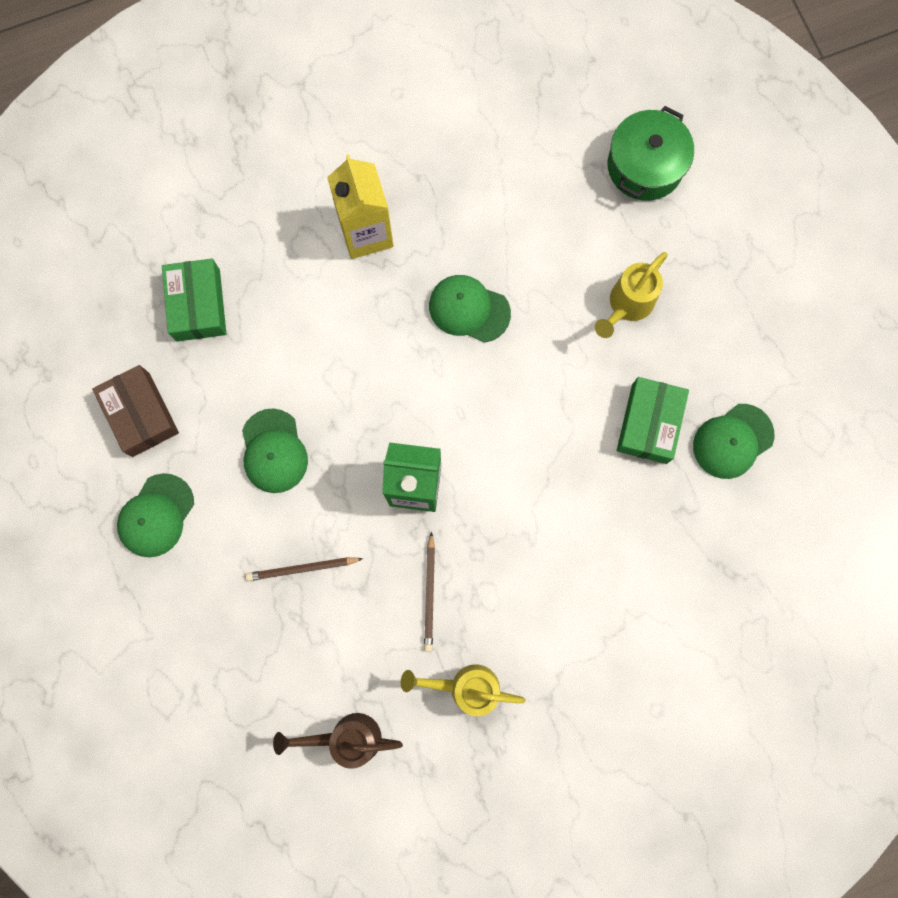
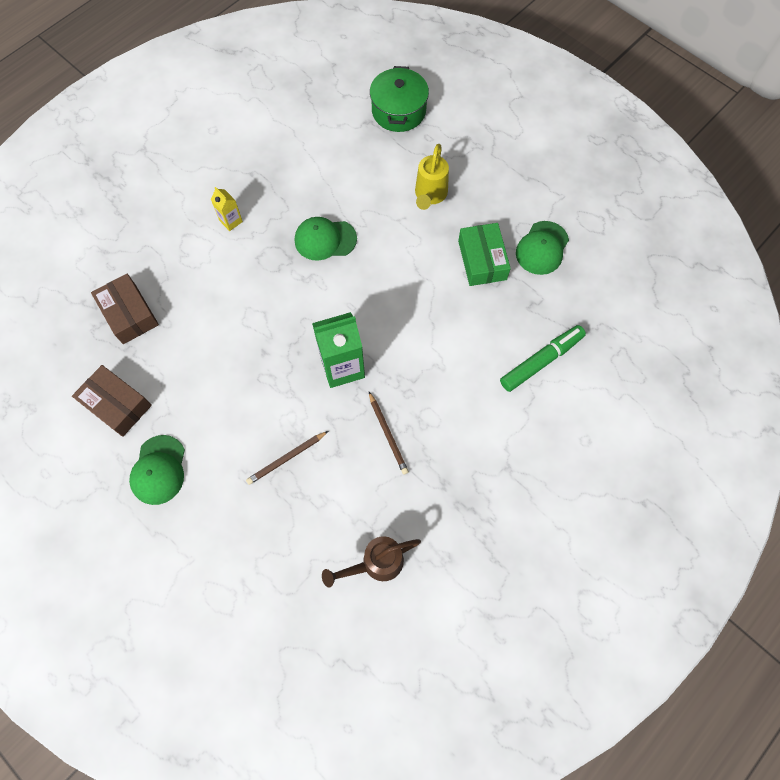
camera: 25 degrees left, 10 degrees down
(198, 305) = (129, 314): green box -> brown box
(274, 451) = (229, 387): green cap -> none
(366, 233) = (231, 221): yellow carton -> yellow carton, size x0.51
(466, 687) = (445, 486): yellow watering can -> none
(654, 588) = (541, 361): none -> green marker

